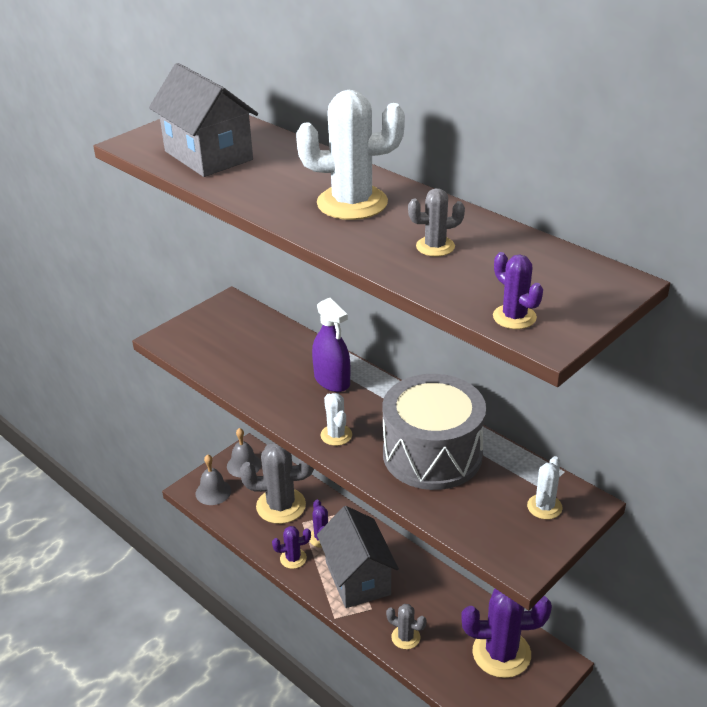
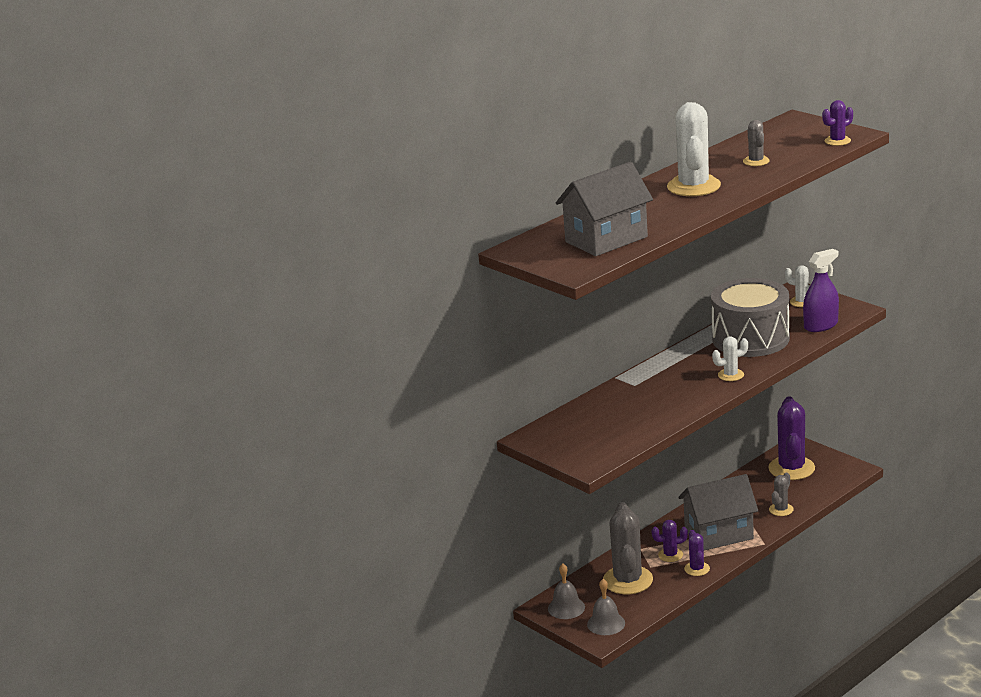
camera: 85 degrees left, 10 degrees down
(332, 380) = (658, 380): purple spray bottle -> purple spray bottle (821, 325)

